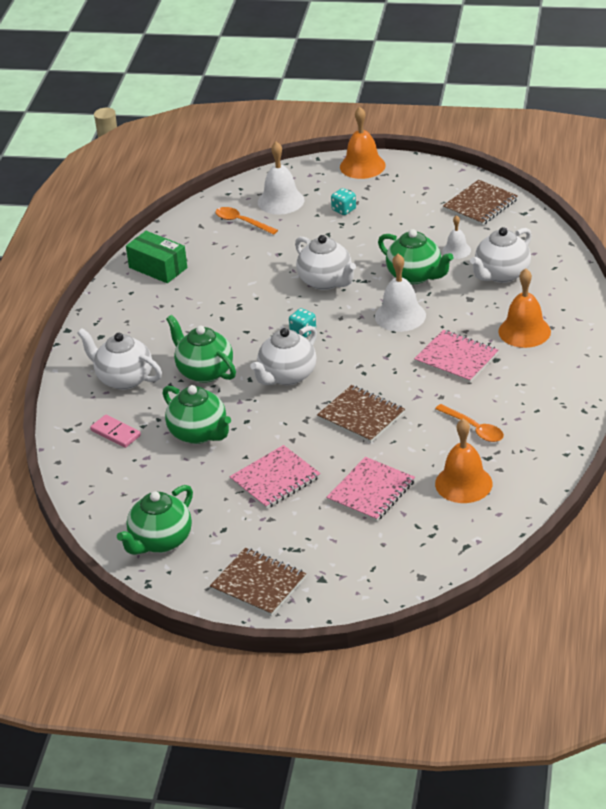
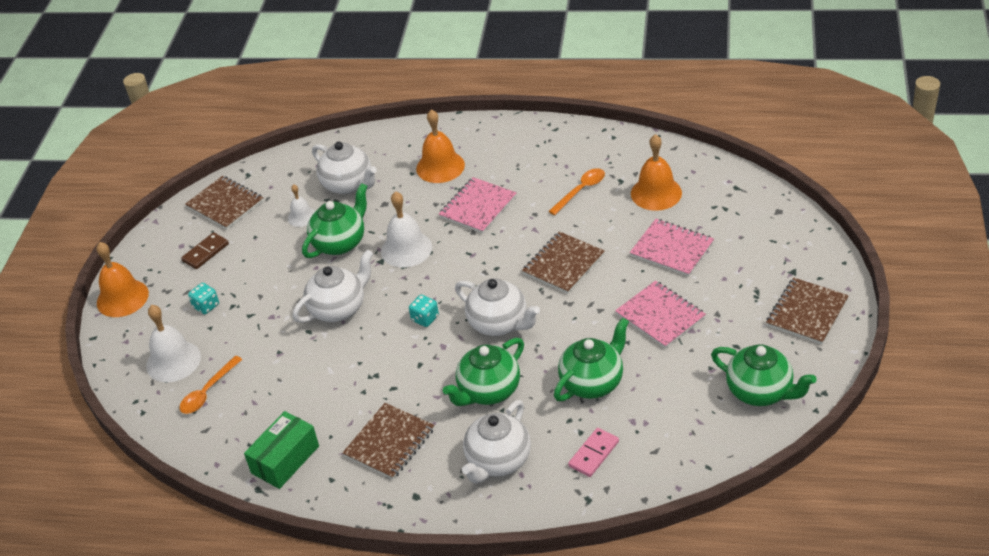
camera: 90 degrees left, 5 degrees up
(160, 319) = (389, 443): none -> brown notebook
(414, 201) = (205, 252): none -> brown domino

